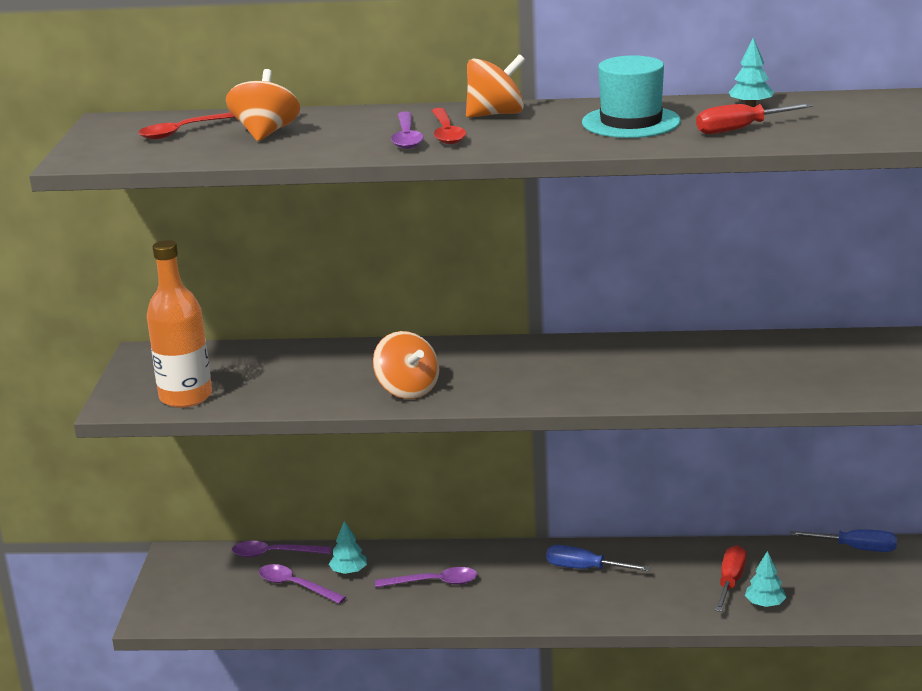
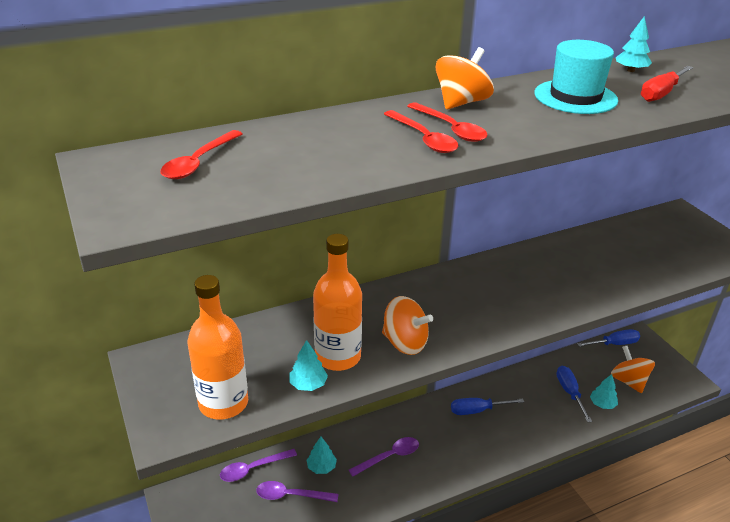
camera: 30 degrees left, 10 degrees up
(266, 133) = (286, 153): orange spinning top -> orange spinning top (628, 381)
(276, 400) = (308, 384): none -> turquoise tree
(327, 387) = (338, 357): none -> orange bottle
(406, 137) = (423, 138): purple spoon -> red spoon
(730, 582) = (570, 393): red screwdriver -> blue screwdriver

